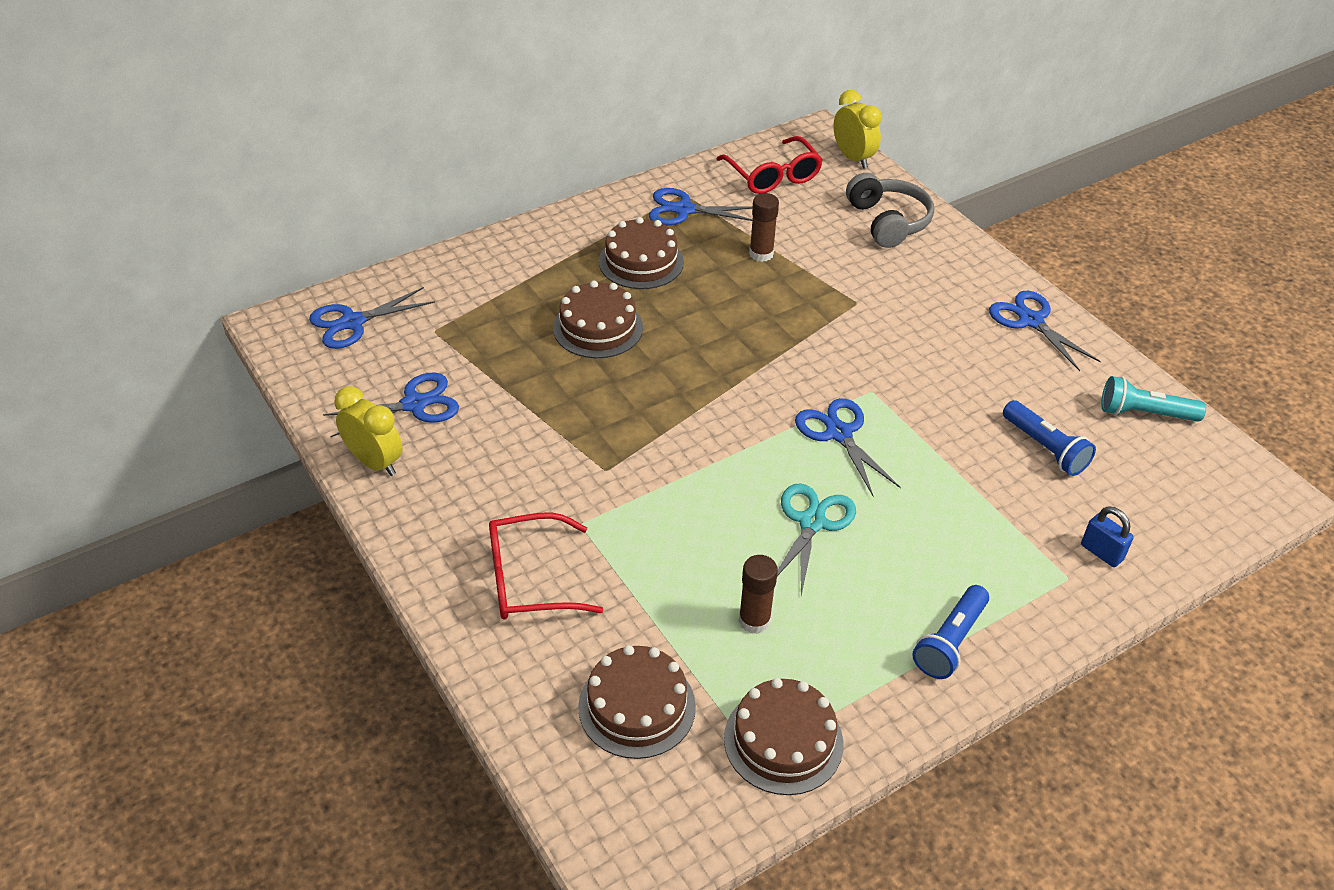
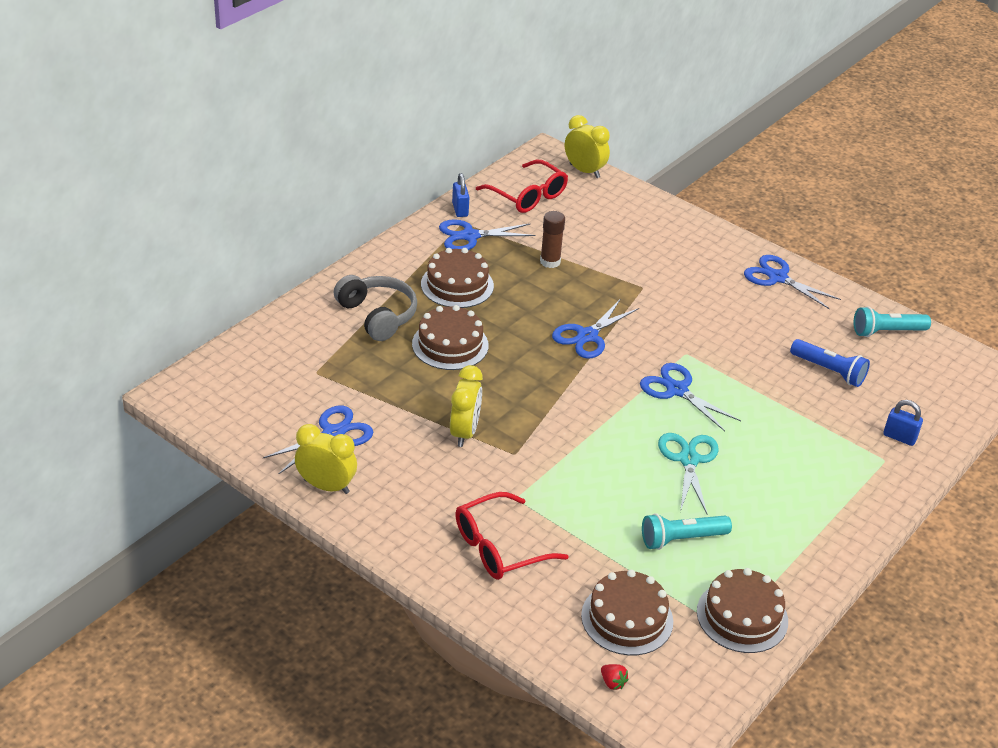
camera: 20 degrees left, 5 degrees down
(352, 322) = (242, 378): blue scissors -> blue scissors (587, 336)
(561, 432) = (464, 432): none -> yellow clock
(577, 786) = (612, 682): none -> red strawberry
(688, 179) = (460, 209): none -> blue padlock
(754, 620) = (681, 539): brown glue stick -> turquoise flashlight
(888, 222) = (636, 218): grey headphones -> grey headphones (377, 315)
(950, 642) = (824, 522): blue flashlight -> none

